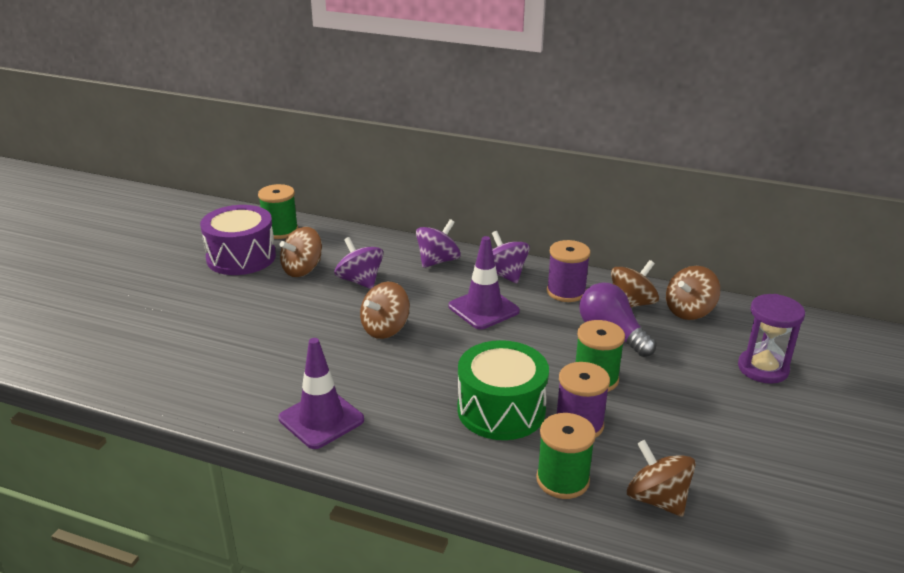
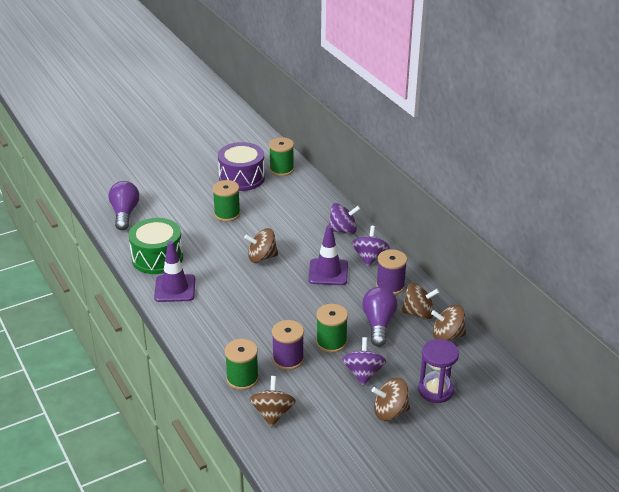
camera: 40 degrees right, 5 degrees up
(121, 362) = (124, 213): none -> purple light bulb
(275, 302) = (227, 214): none -> green spool
(302, 269) = (263, 201): brown spinning top -> brown spinning top (390, 412)
(360, 281) = (284, 222): purple spinning top -> purple spinning top (363, 373)
(501, 410) = (260, 330): green drum -> green drum (157, 258)

